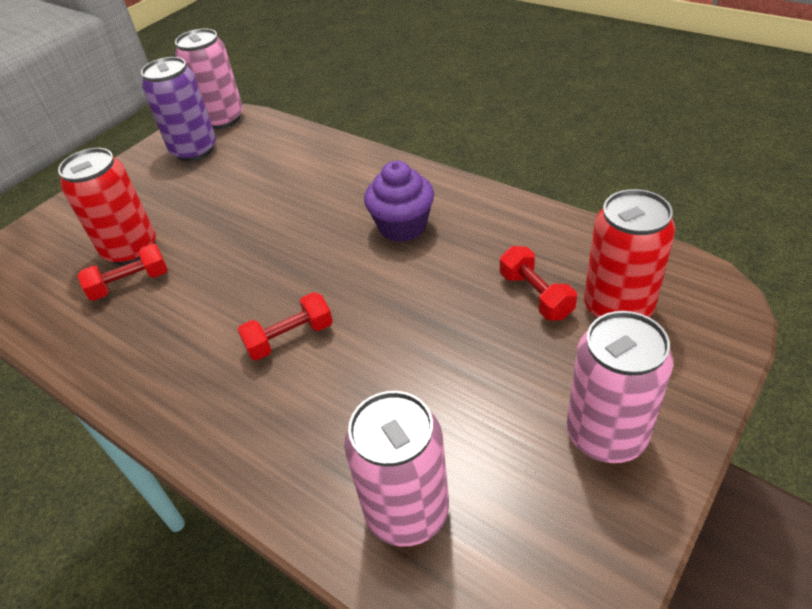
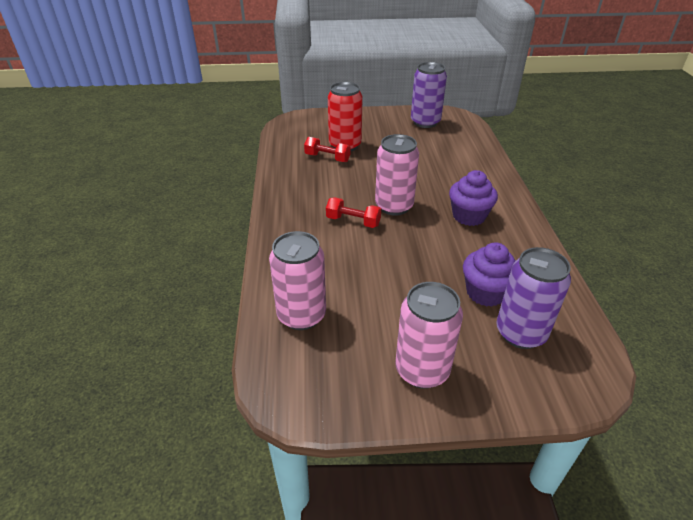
camera: 45 degrees right, 5 degrees down
(222, 119) = (457, 116): pink can -> pink can (394, 206)
(535, 295) = (486, 292): red dumbbell -> purple cupcake
(617, 308) = (520, 333): red can -> purple can

